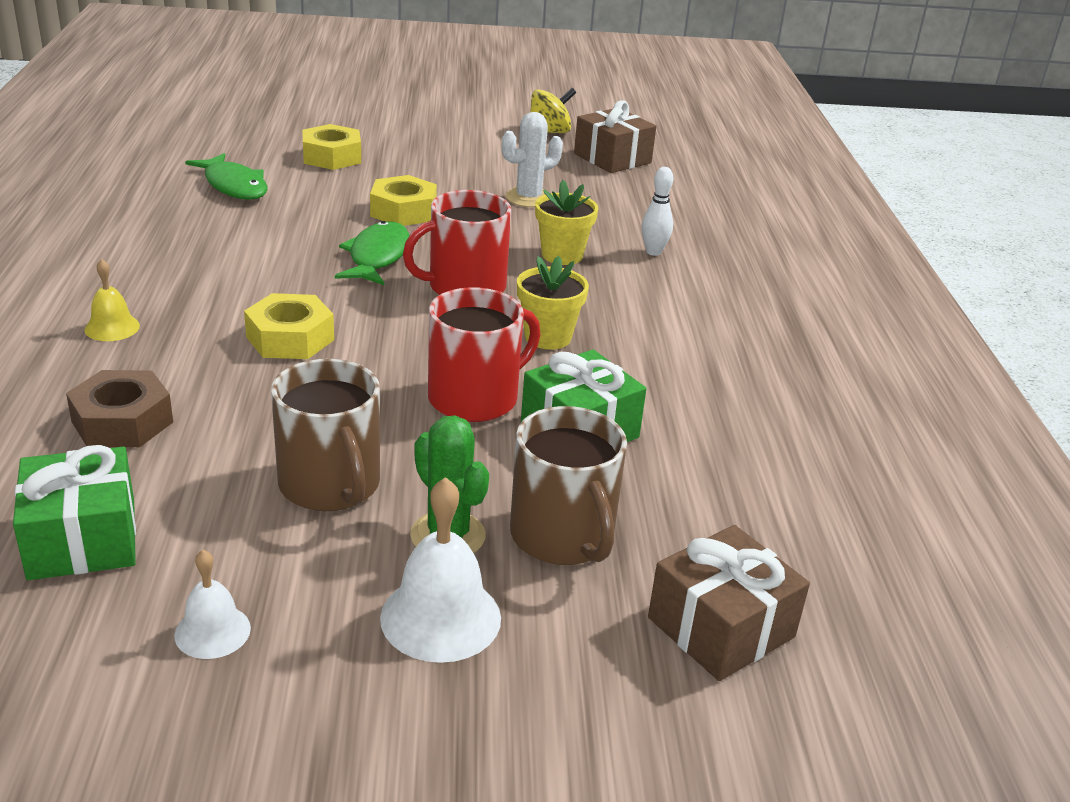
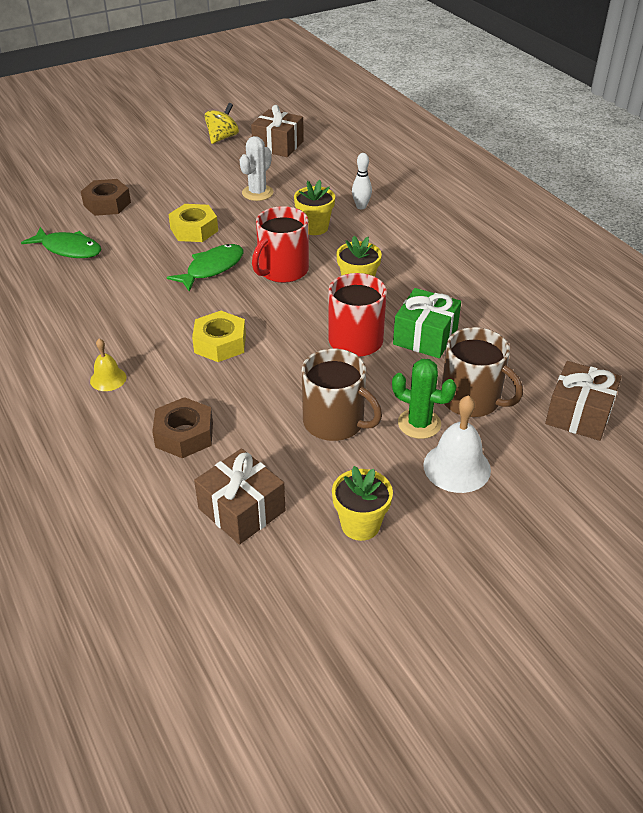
camera: 25 degrees left, 10 degrees up
(82, 539) = (241, 509): green gift -> brown gift
(212, 631) = (360, 525): white bell -> yellow flower pot
(332, 157) = (107, 204): yellow nut -> brown nut
(377, 257) = (212, 268): green fish -> green fish turned 60 degrees clockwise

